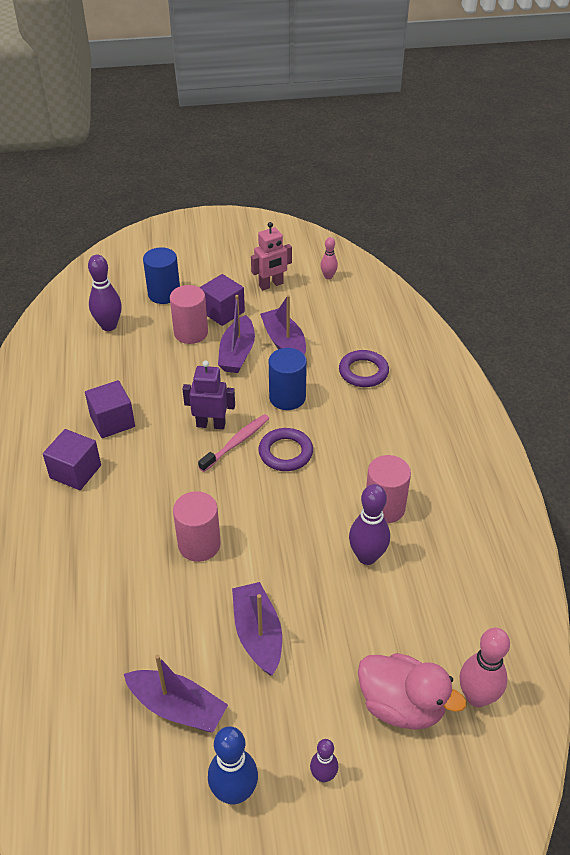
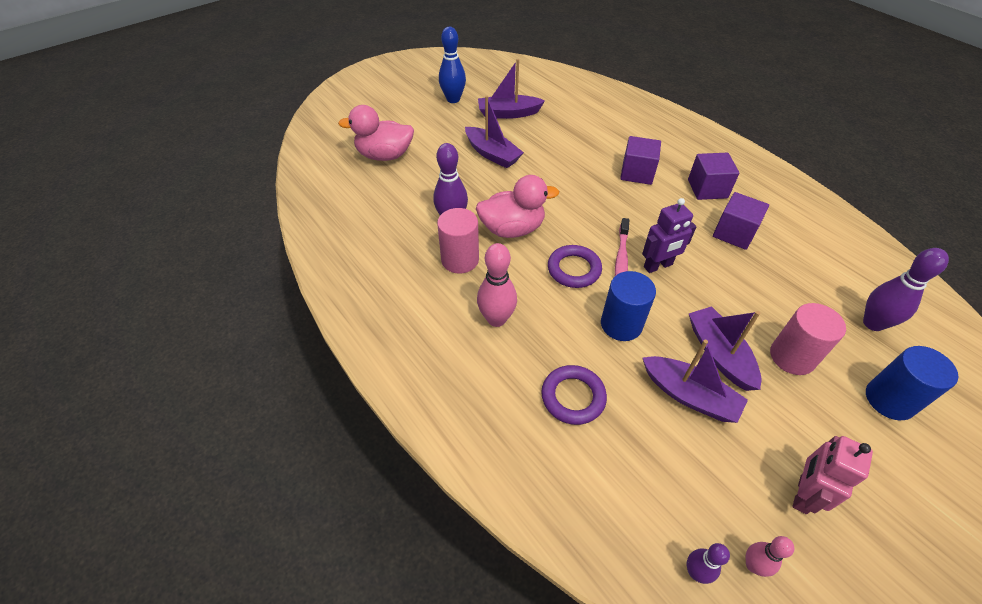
camera: 150 degrees right, 5 degrees up
(199, 544) = (573, 182): pink cylinder -> none
(223, 312) = (799, 407): purple cube -> purple cube (637, 173)
(310, 517) = (512, 229): none -> pink duck
(323, 775) = (413, 118): purple bowling pin -> purple bowling pin (695, 572)
(477, 697) = (339, 175): pink bowling pin -> pink bowling pin (496, 319)

